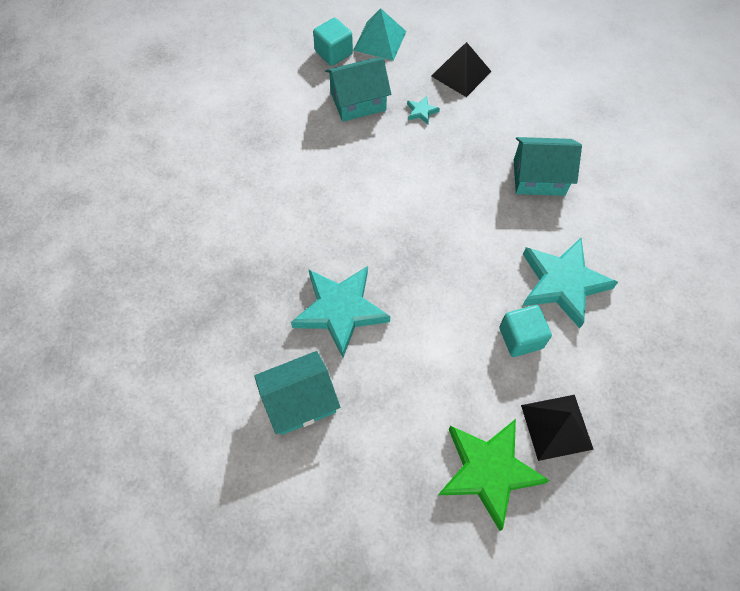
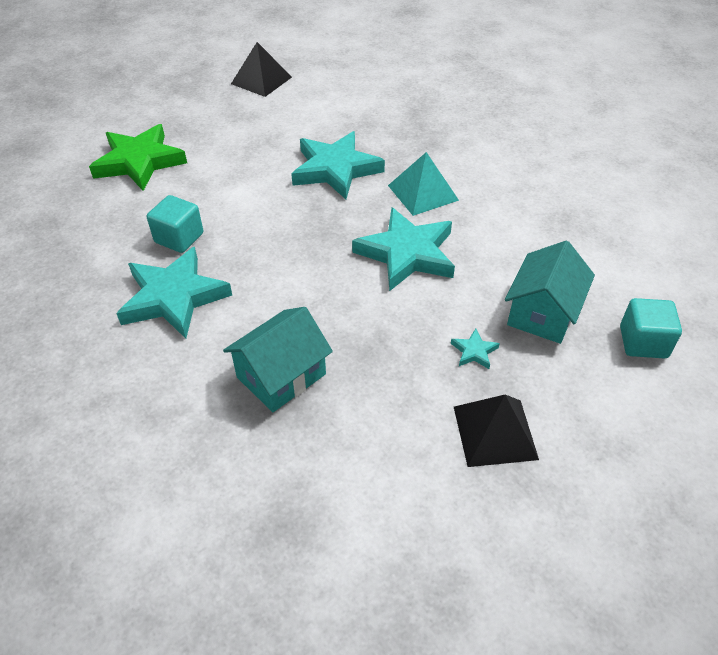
camera: 135 degrees right, 15 degrees down
(300, 401) = (301, 120): turquoise house -> none
(379, 40) = (629, 397): turquoise pyramid -> turquoise pyramid (423, 192)
(381, 195) = (407, 253): none -> turquoise star
(556, 427) = (106, 207): black pyramid -> black pyramid (261, 80)

